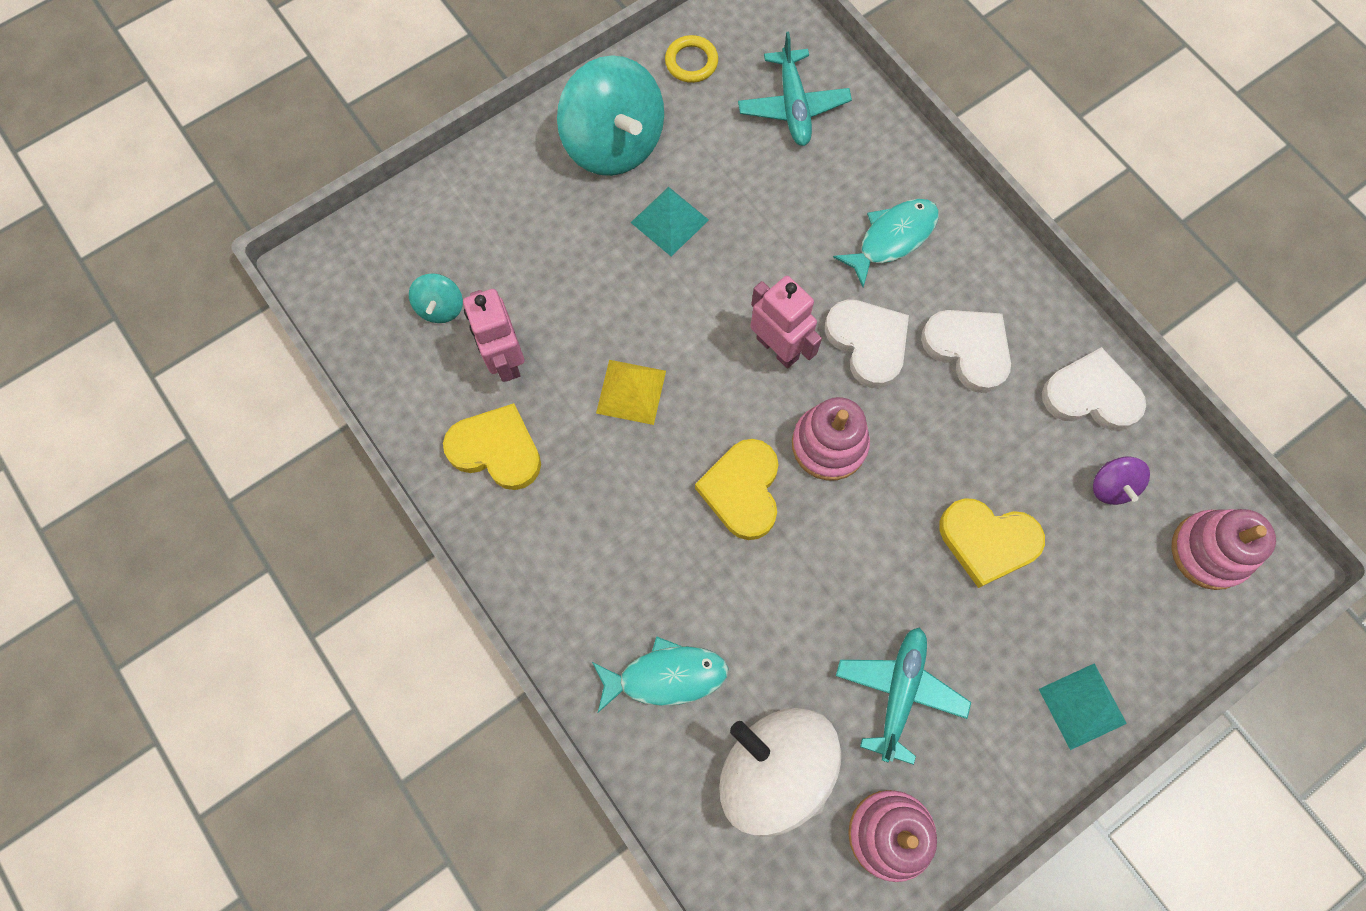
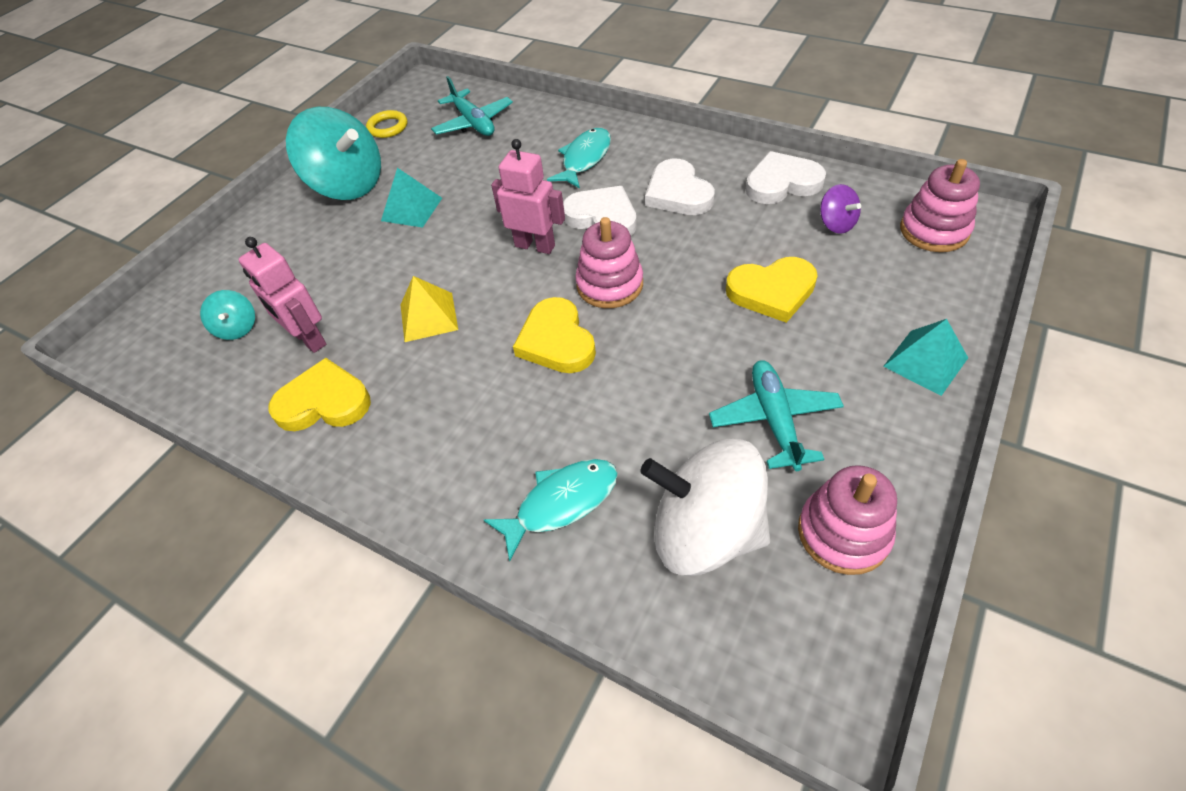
camera: 20 degrees left, 20 degrees down
(968, 349) = (678, 193): white heart -> white heart turned 135 degrees counterclockwise

